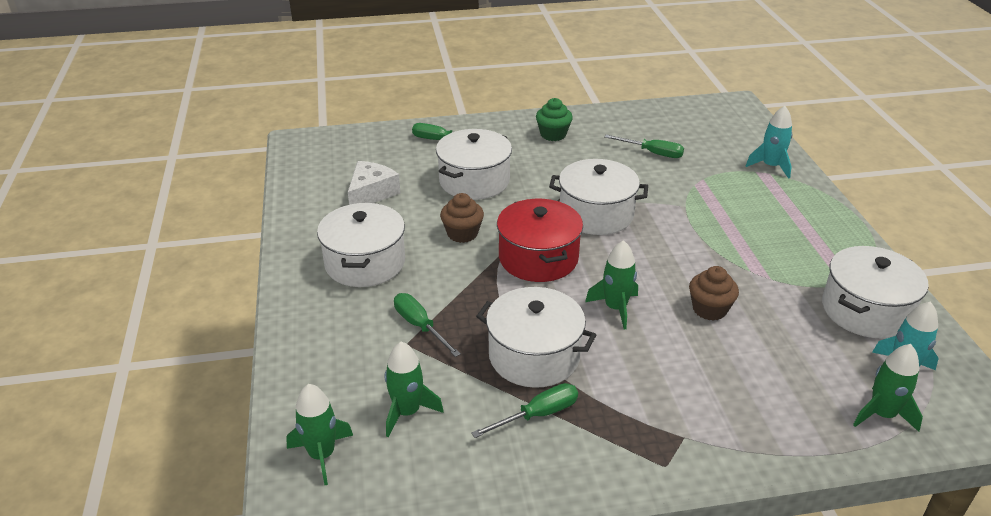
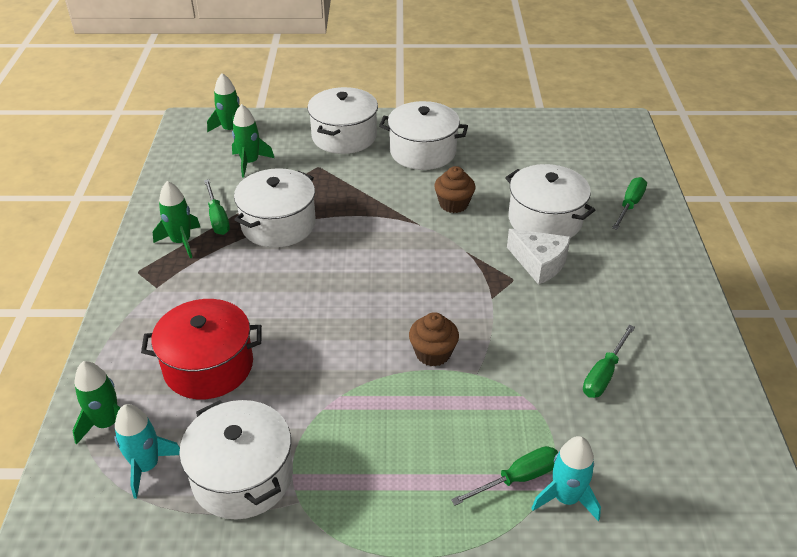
camera: 100 degrees right, 5 degrees up
(371, 193) = (528, 158): white cheese -> white cheese (539, 263)
(420, 326) = (335, 173): green screwdriver -> green screwdriver (518, 478)
(538, 258) = (405, 245): red pot -> red pot (208, 366)
(553, 134) = (648, 291): green cupcake -> none
(596, 214) = (471, 296): white pot -> white pot (344, 136)
(615, 308) = (318, 280): green rocket -> green rocket (181, 242)
(709, 309) = (293, 344): brown cupcake -> brown cupcake (433, 353)

